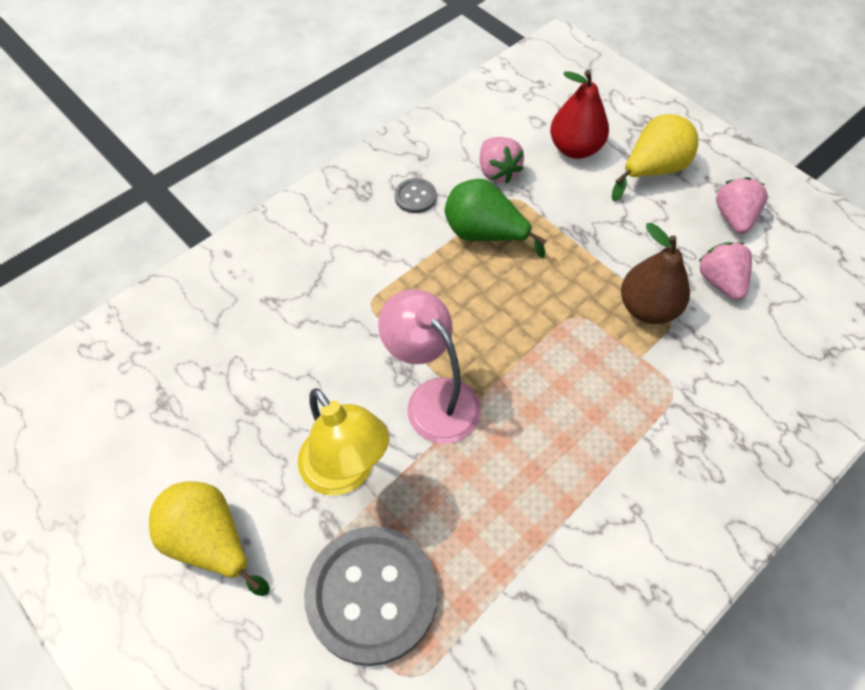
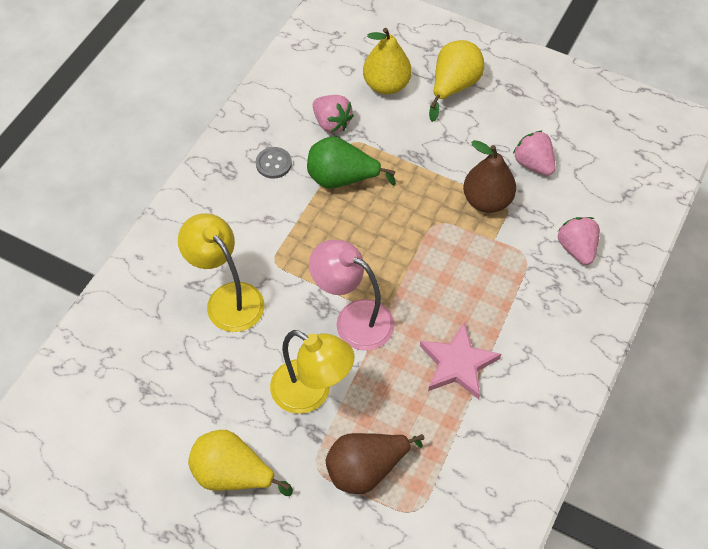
camera: 20 degrees left, 0 degrees up
(300, 328) = (227, 298): none -> yellow lamp
(372, 595) = (366, 469): grey button -> brown pear
(539, 497) = (457, 364): none -> pink star
(575, 148) = (386, 85): red pear -> yellow pear
(734, 218) = (528, 109): pink strawberry -> pink strawberry (576, 248)

